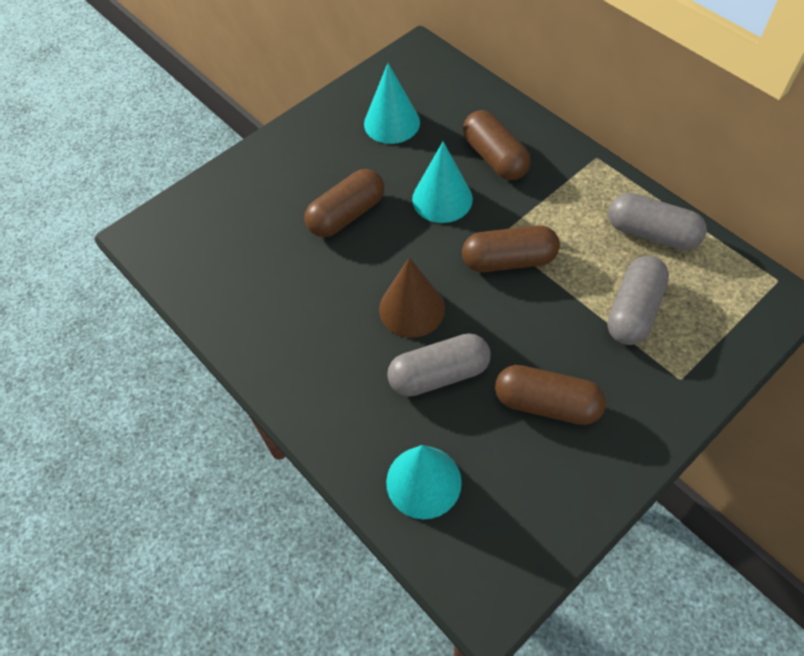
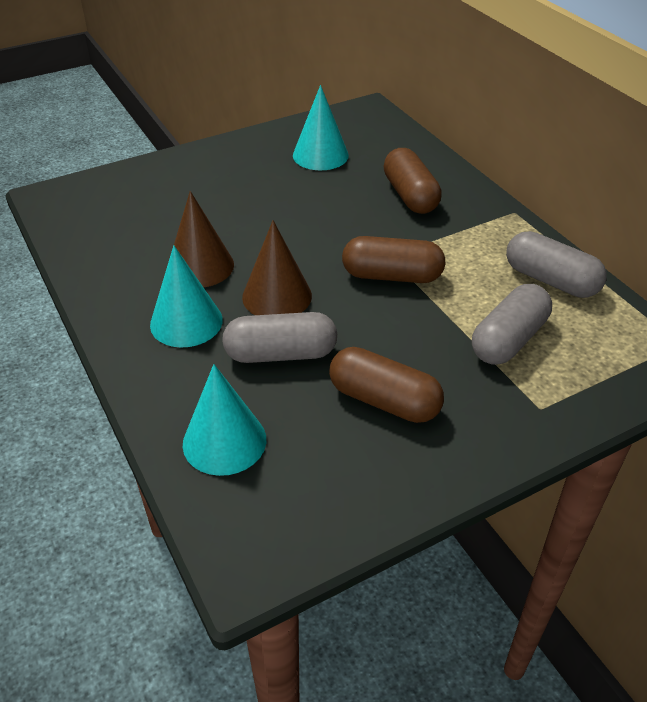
camera: 10 degrees right, 15 degrees down
(327, 289) = (200, 266): none -> brown cone
(347, 214) = (246, 214): brown capsule -> none
(442, 199) = (345, 217): turquoise cone -> turquoise cone (186, 322)

